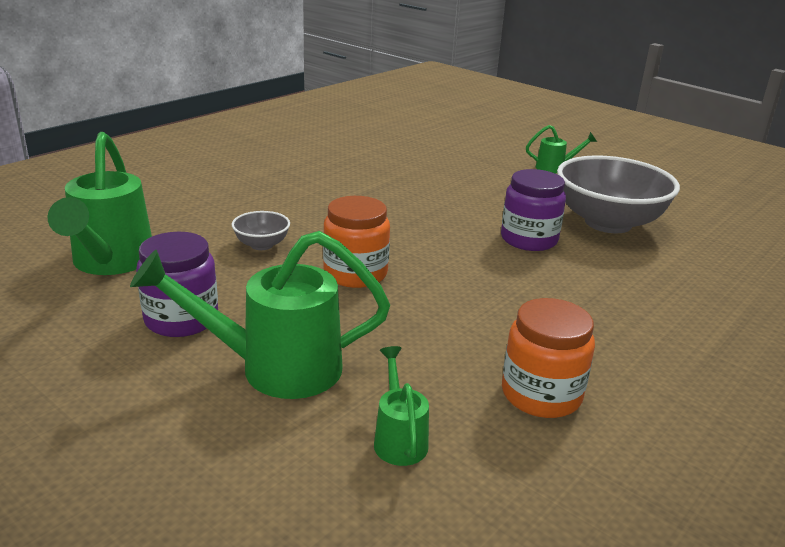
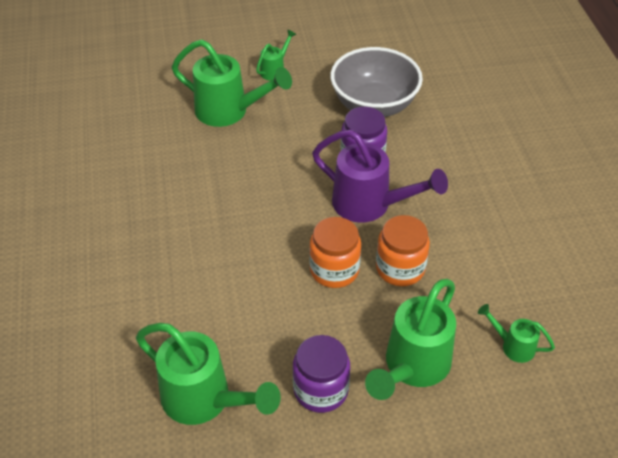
camera: 50 degrees left, 20 degrees up
(262, 245) = (251, 299): grey bowl -> none
(470, 166) = (229, 111): none -> green watering can
(472, 264) = (370, 205): none -> purple watering can
(541, 394) = (518, 265): orange jar -> orange jar (400, 268)

